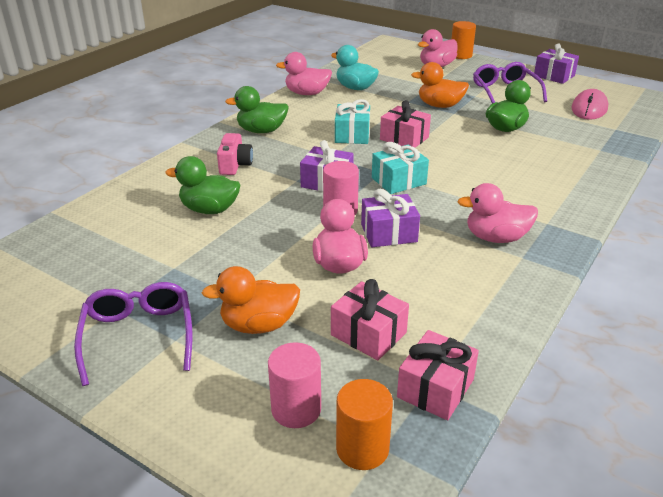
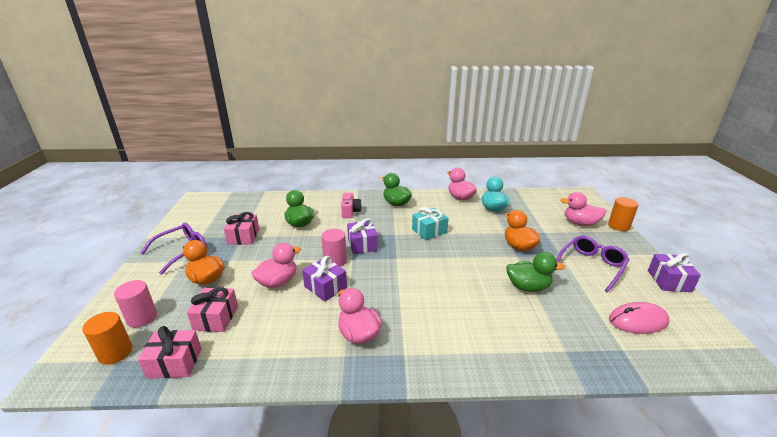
camera: 55 degrees right, 5 degrees down
(235, 165) = (350, 212): pink camera -> pink camera turned 60 degrees counterclockwise
(398, 181) = (391, 268): turquoise gift -> none
(404, 138) = (450, 250): pink gift -> pink gift (243, 237)

